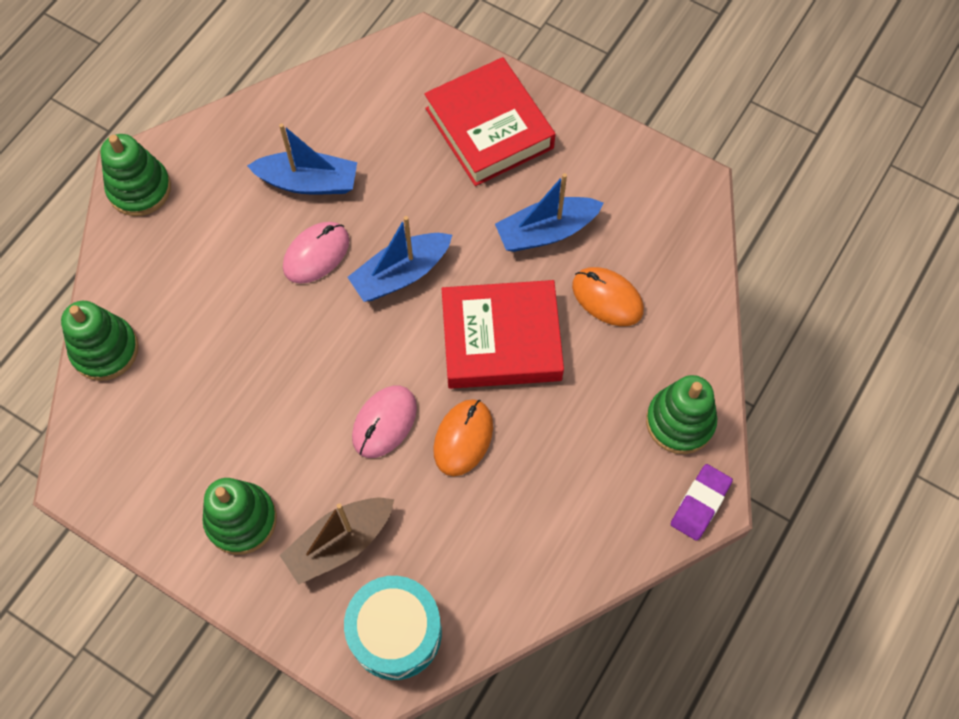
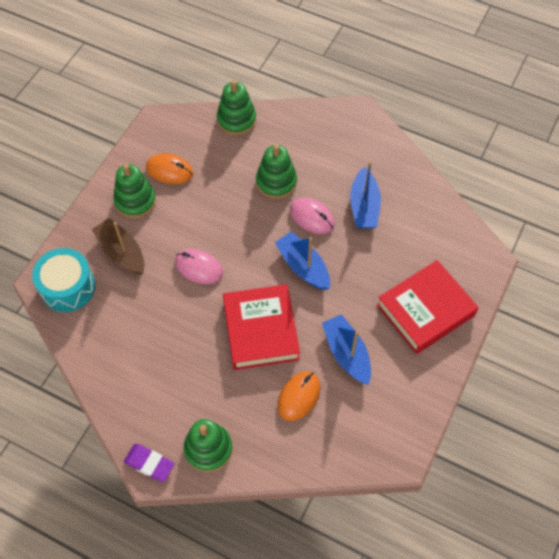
camera: 85 degrees right, 5 degrees down
(139, 189) = (345, 119): green stacking toy -> green stacking toy (276, 182)
(463, 438) = (190, 313): orange mouse -> orange mouse (169, 170)

